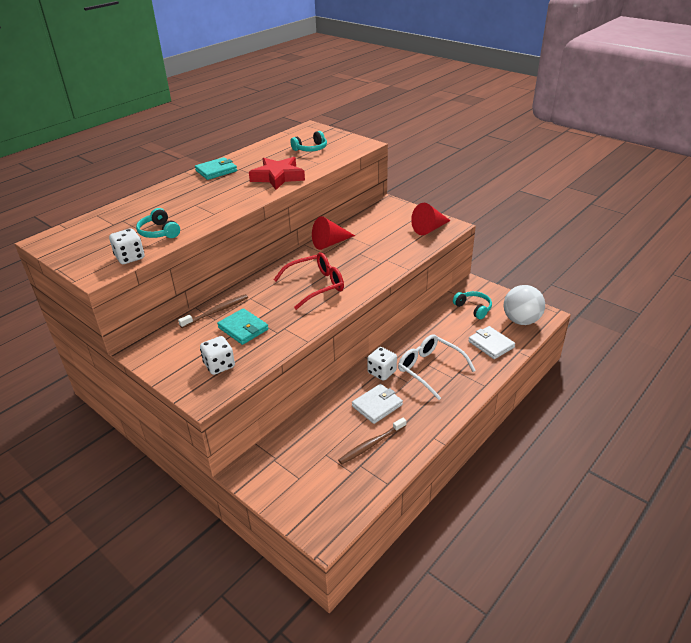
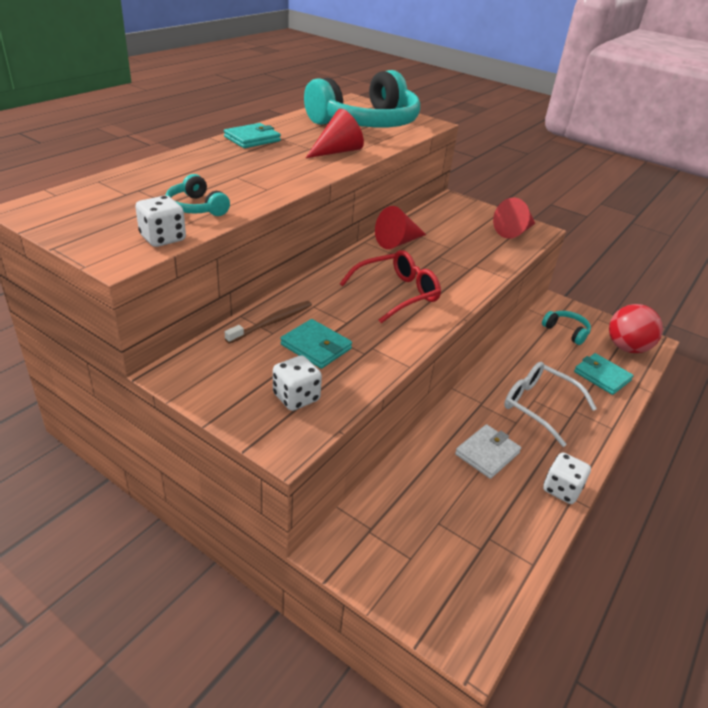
camera: 10 degrees left, 0 degrees up
(278, 177) = (337, 151): red star -> red cone
(311, 149) = (366, 123): turquoise headphones -> turquoise headphones, size x2.45
(371, 444) = (495, 508): brown toothbrush -> none
(381, 372) = (480, 409): white dice -> white dice (561, 489)
(491, 344) = (602, 376): white wallet -> turquoise wallet
(521, 320) = (626, 348): white ball -> red ball

